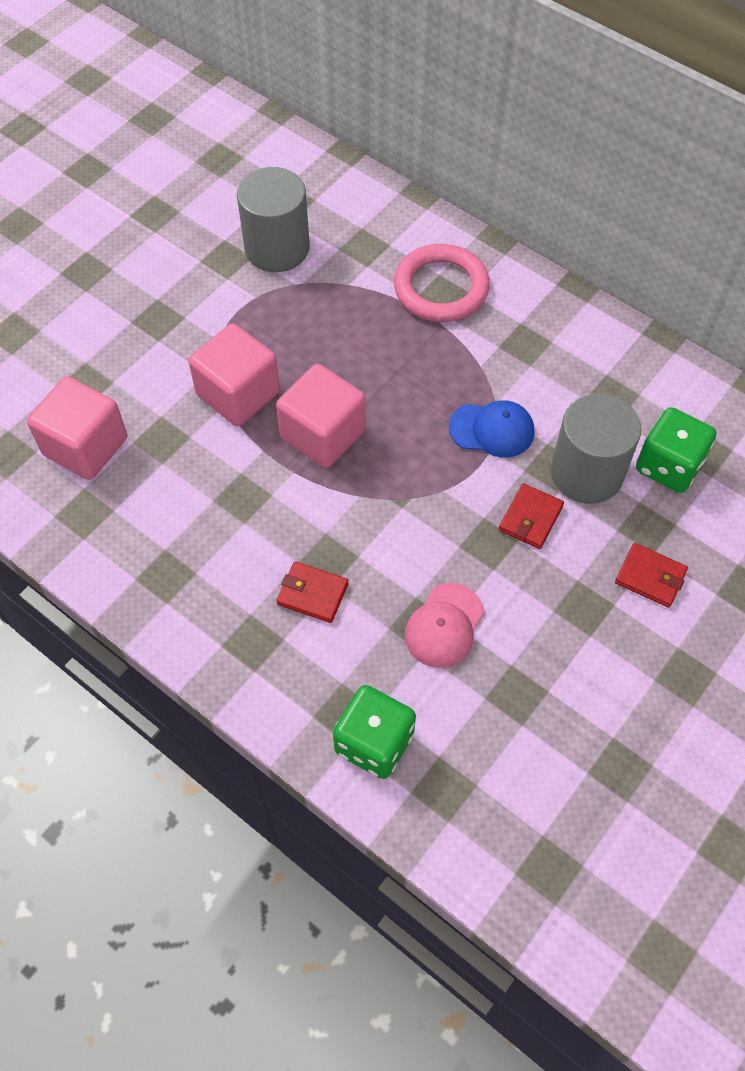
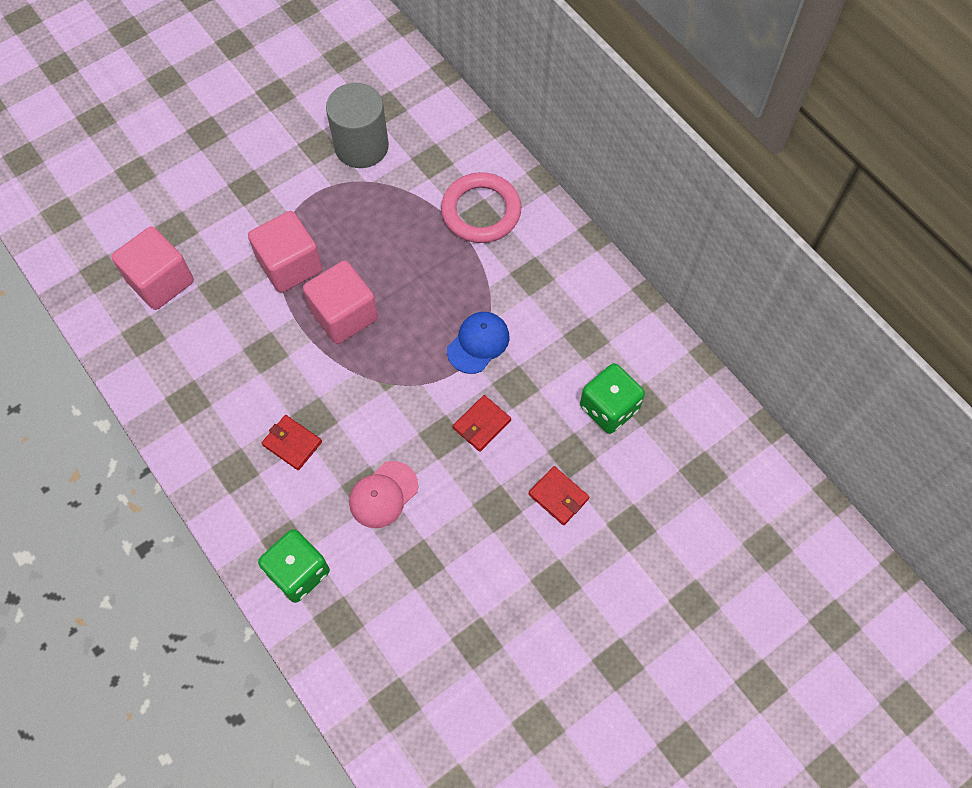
camera: 15 degrees right, 5 degrees up
(492, 430) = (478, 343): blue cap -> blue cap turned 75 degrees counterclockwise
(586, 473) = (540, 398): grey cylinder -> none

